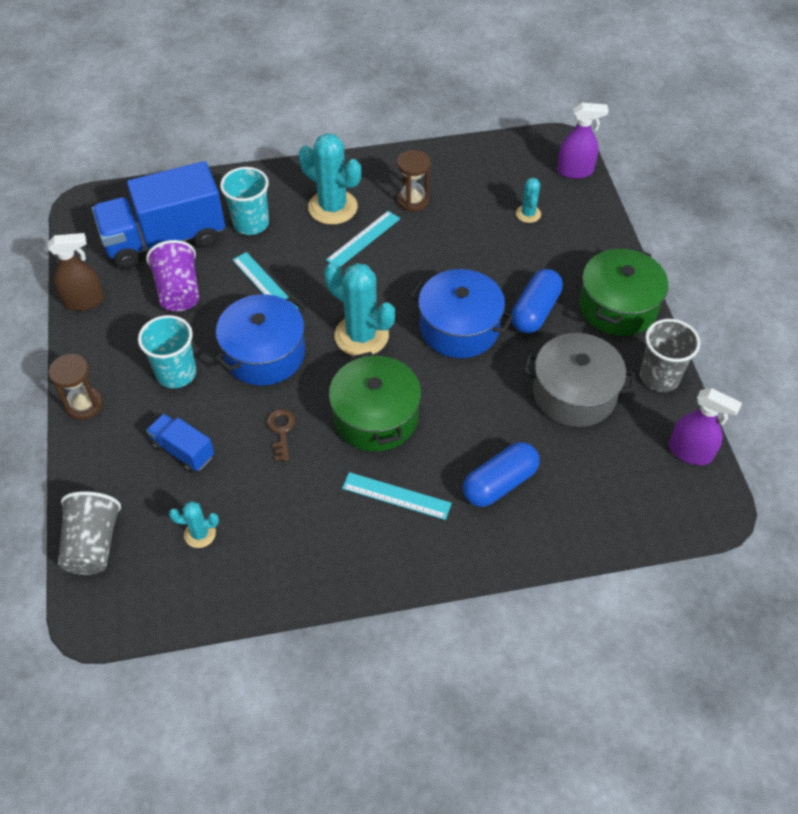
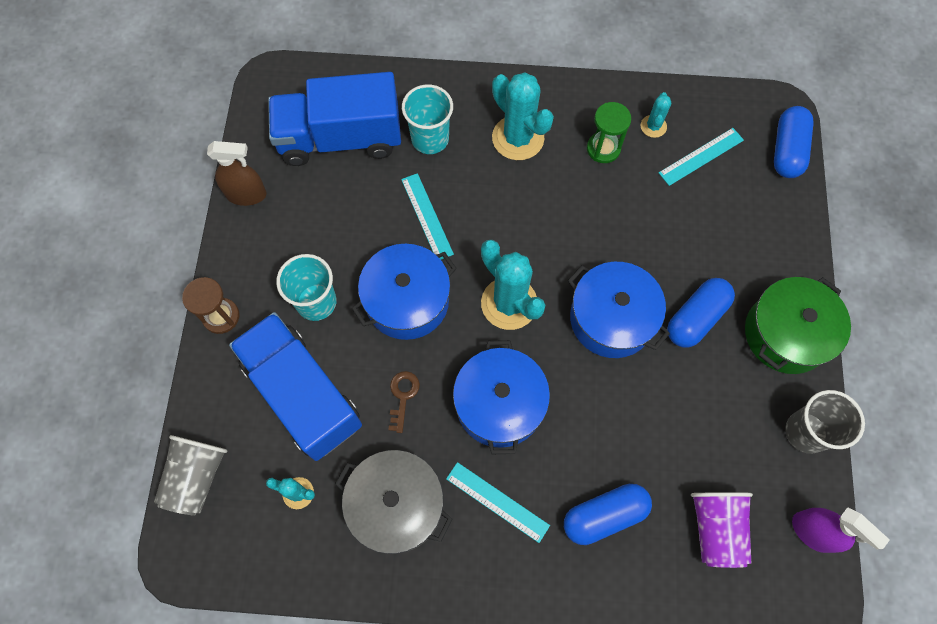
camera: 15 degrees right, 15 degrees up
(179, 291) = (340, 205): purple cup -> purple cup (715, 528)
(183, 451) = (303, 394): blue truck -> blue truck, size x2.11
(363, 239) = (539, 185): turquoise ruler -> turquoise ruler (701, 156)
(375, 417) = (499, 404): green pot -> blue pot
(413, 200) = (603, 149): brown hourglass -> green hourglass
(528, 214) = (721, 194): turquoise cactus -> turquoise cactus (653, 126)
(574, 393) = (710, 429): grey pot -> grey pot (396, 505)
(575, 171) = (787, 150): purple spray bottle -> blue capsule

